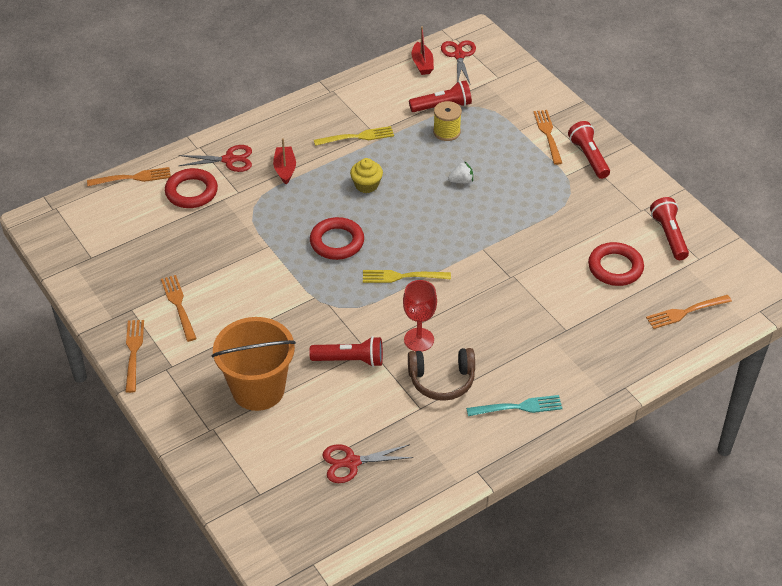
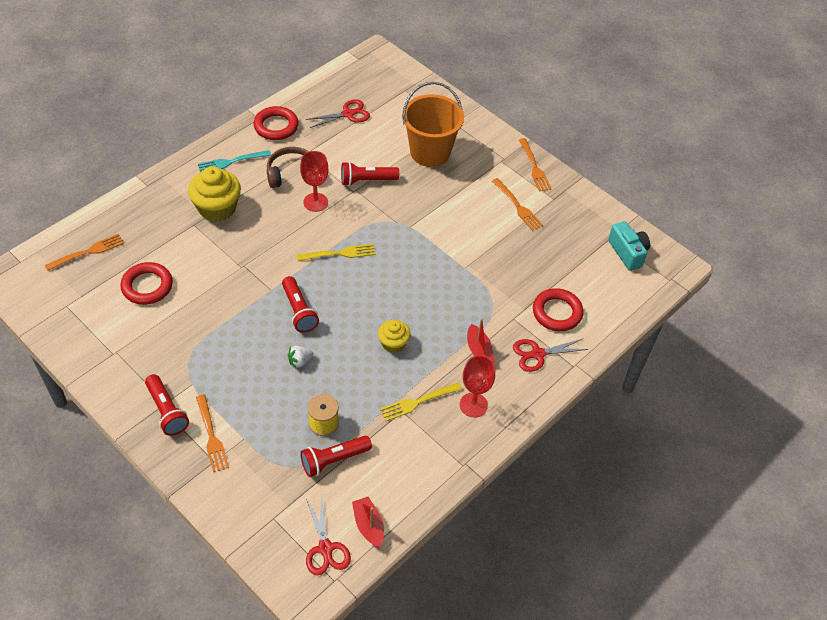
camera: 165 degrees right, 5 degrees up
(82, 239) = (628, 253): none -> turquoise camera
(132, 178) = (619, 320): orange fork -> none
(307, 129) = (473, 405): none -> red goblet
(337, 242) = (405, 279): red ring -> red ring (276, 126)
(538, 346) = (217, 208): none -> yellow cupcake
(668, 235) = (92, 326): red flashlight -> red flashlight (299, 311)

